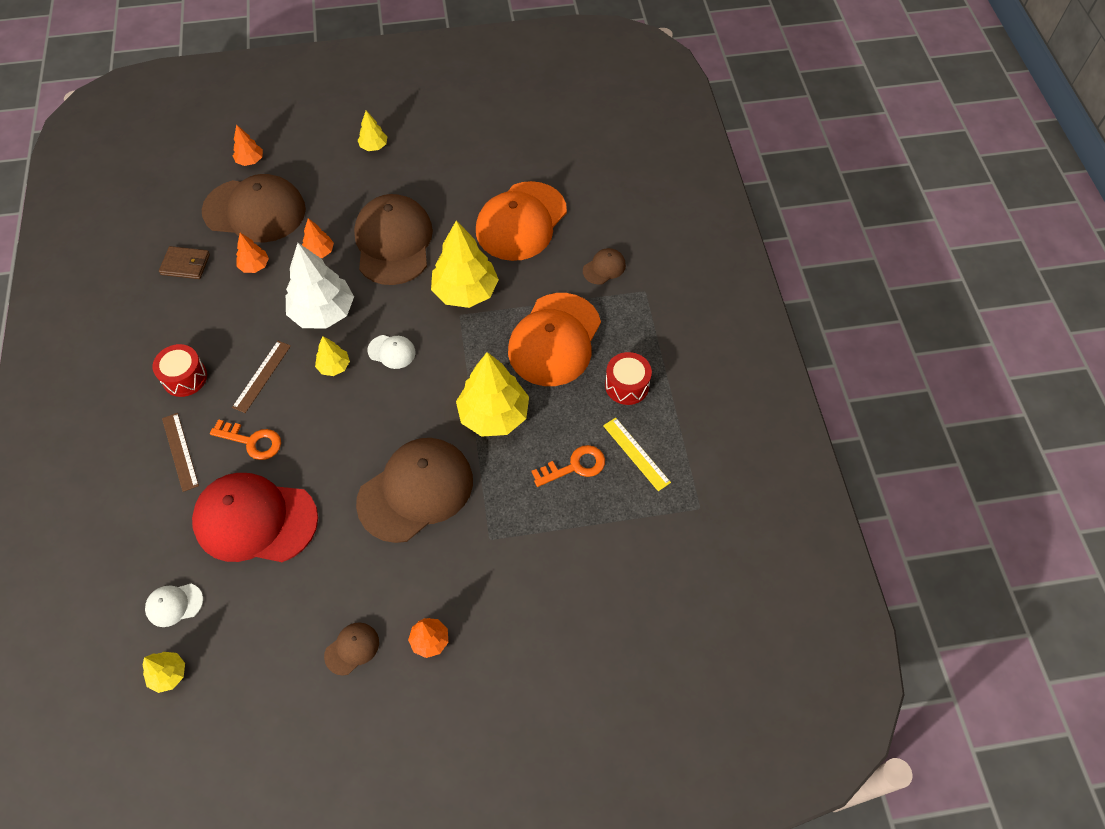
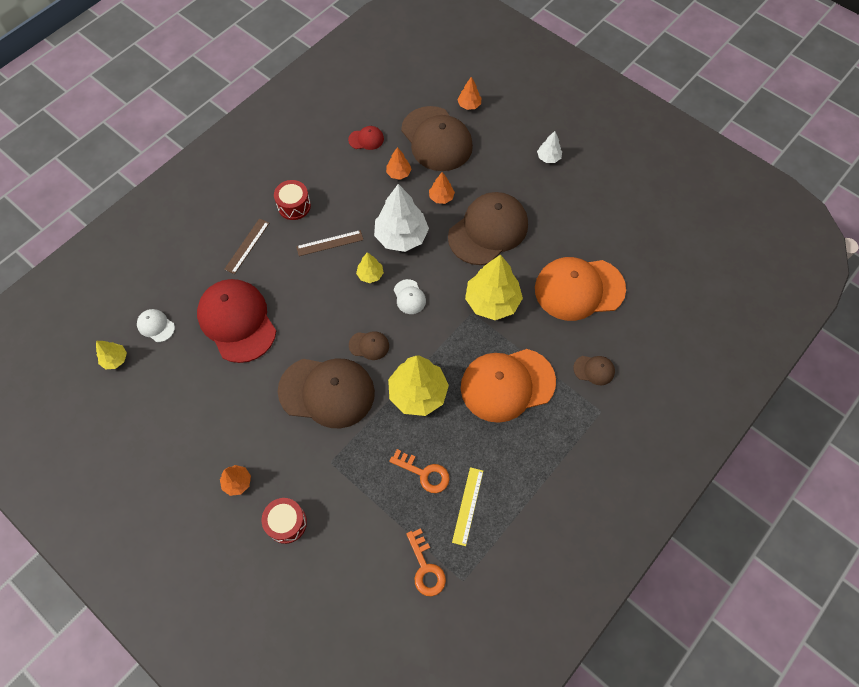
camera: 50 degrees right, 5 degrees up
(185, 264) = (366, 139): brown wallet -> red cap
(252, 441) = (284, 276): orange key -> orange key (426, 568)
(352, 648) = (200, 442): brown cap -> brown cap (369, 345)
(374, 146) = (548, 158): yellow tree -> white tree
(627, 385) = (514, 458): red drum -> red drum (286, 523)

